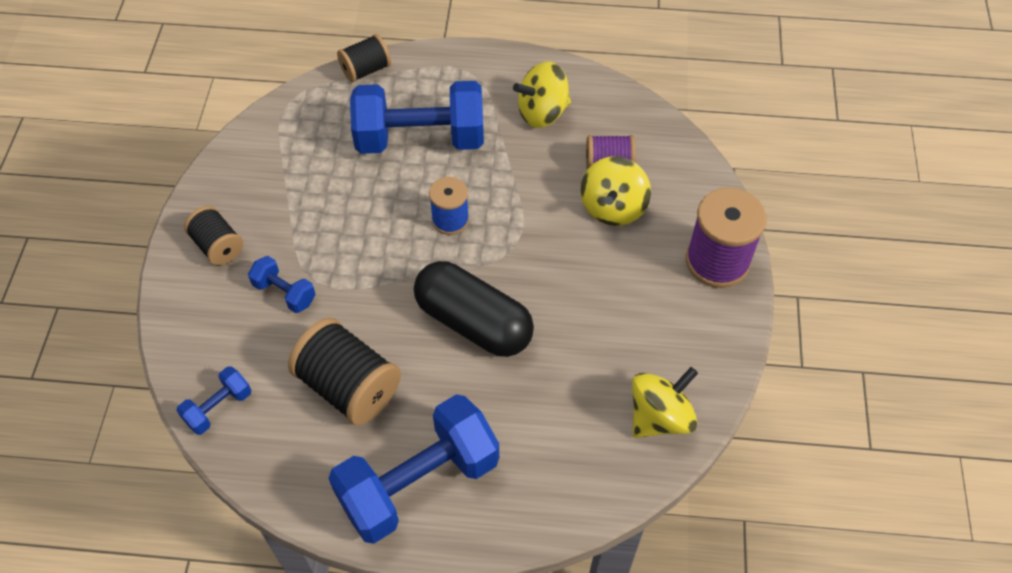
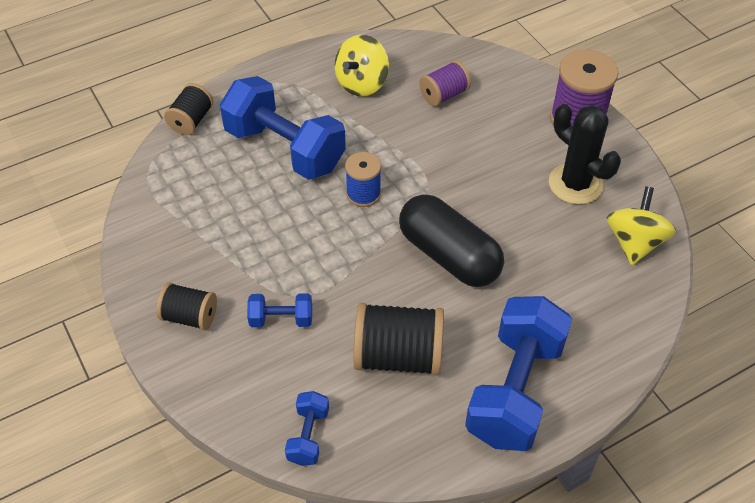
camera: 35 degrees left, 5 degrees down
(420, 139) = (285, 149): blue dumbbell -> blue dumbbell turned 75 degrees clockwise
(473, 322) = (449, 255): black capsule -> black capsule turned 45 degrees clockwise
(613, 207) = (474, 122): yellow spinning top -> none
(655, 324) = (575, 184): none -> black cactus

